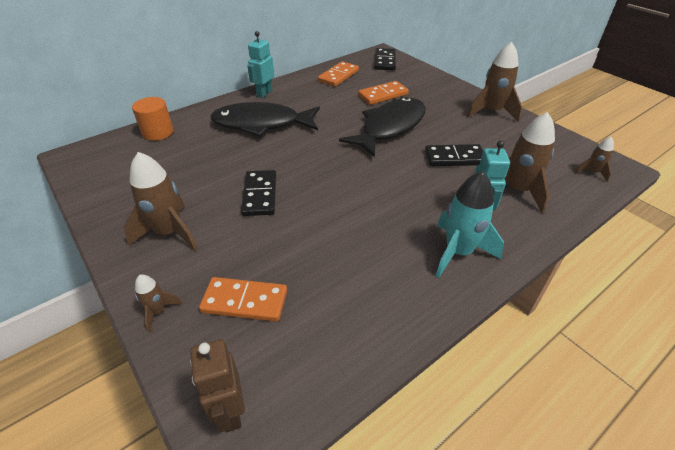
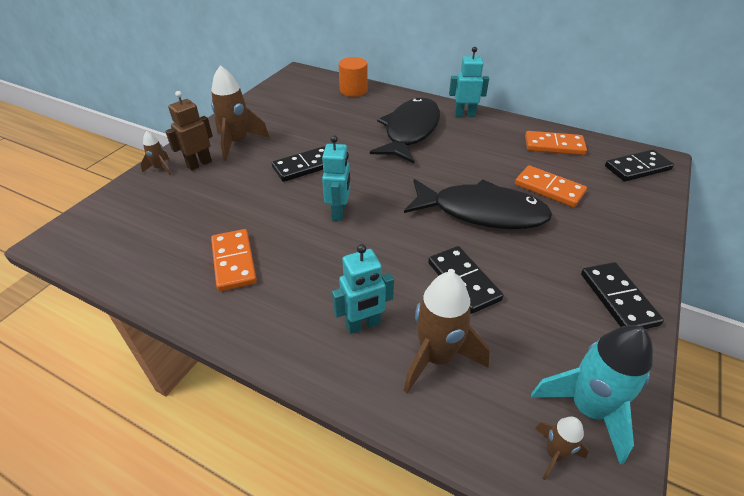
camera: 65 degrees right, 0 degrees up
(230, 412) = (83, 229): brown robot -> brown robot (199, 164)
(245, 301) = (179, 202): orange domino -> orange domino (233, 262)
(261, 124) = (410, 131): black fish -> black fish turned 45 degrees clockwise
(344, 192) = (339, 212): none -> turquoise robot
(458, 252) = (288, 318): turquoise rocket -> turquoise rocket (588, 408)
(491, 112) = (618, 299): brown rocket -> black domino

